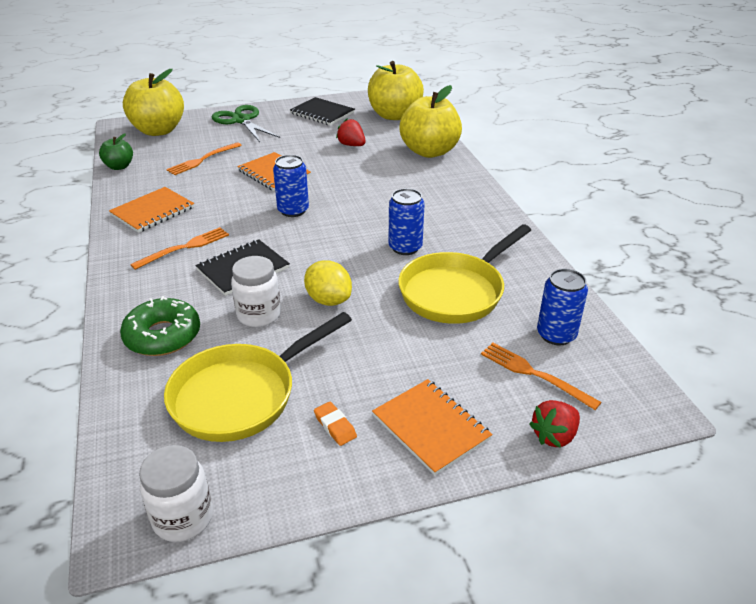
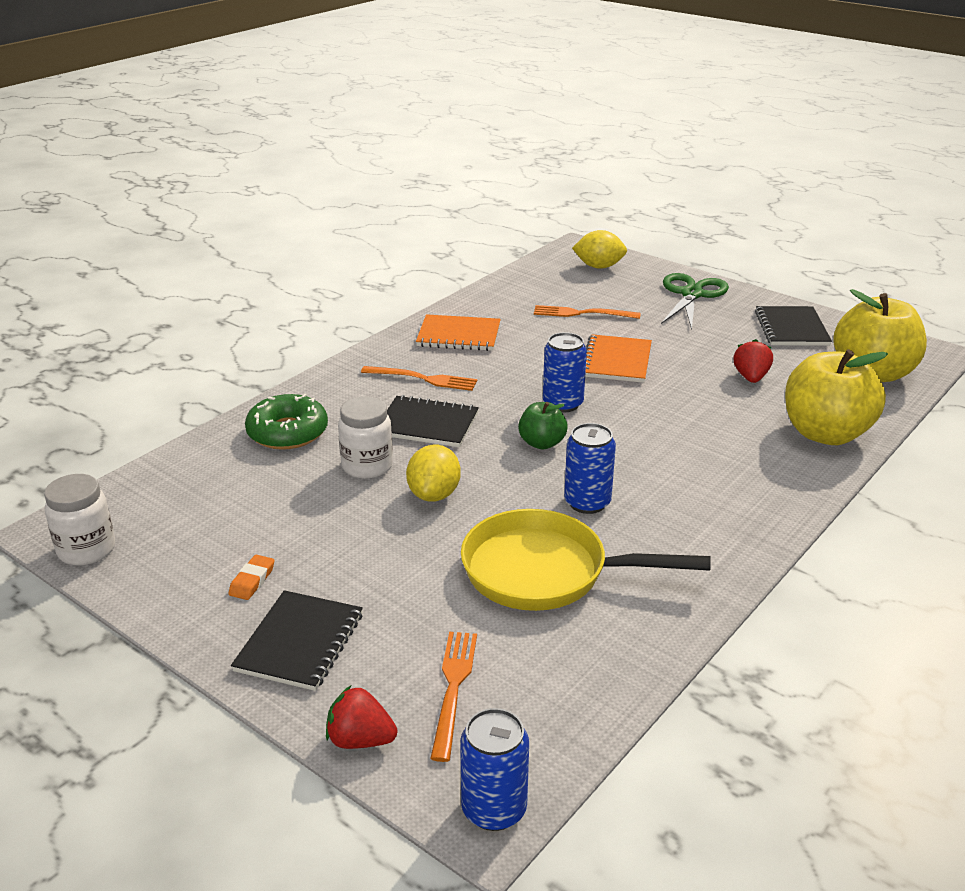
camera: 55 degrees right, 5 degrees down
(119, 166) = (507, 283): green apple -> green apple (542, 443)
(158, 130) = (599, 267): yellow apple -> yellow lemon
(241, 395) = (248, 509): yellow pan -> none
(431, 427) = (300, 642): orange notebook -> black notebook
(556, 335) = (546, 681): blue can -> blue can (494, 809)

